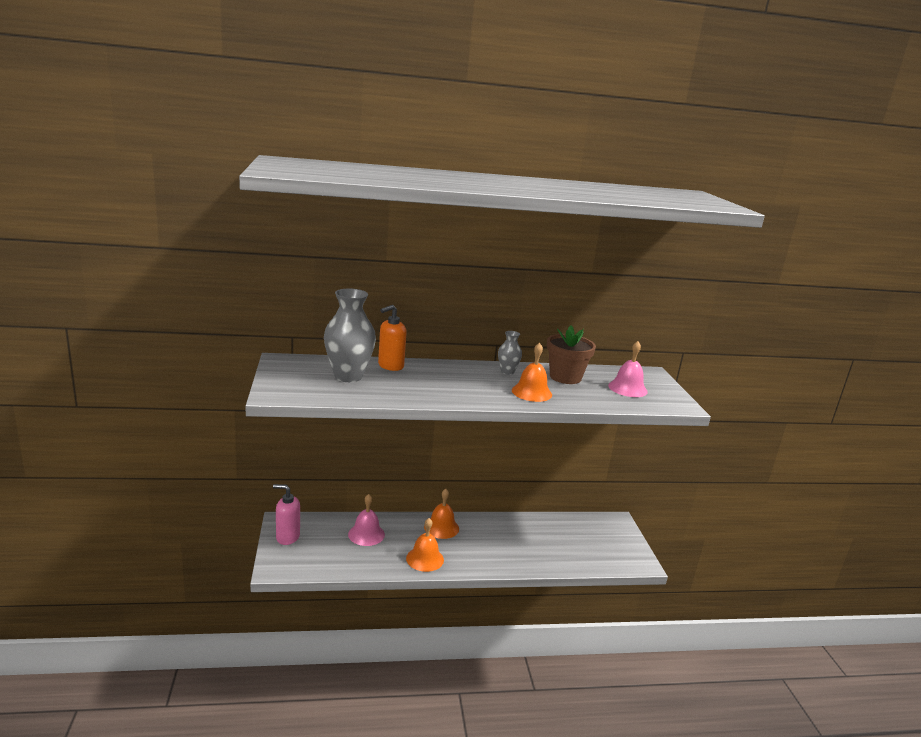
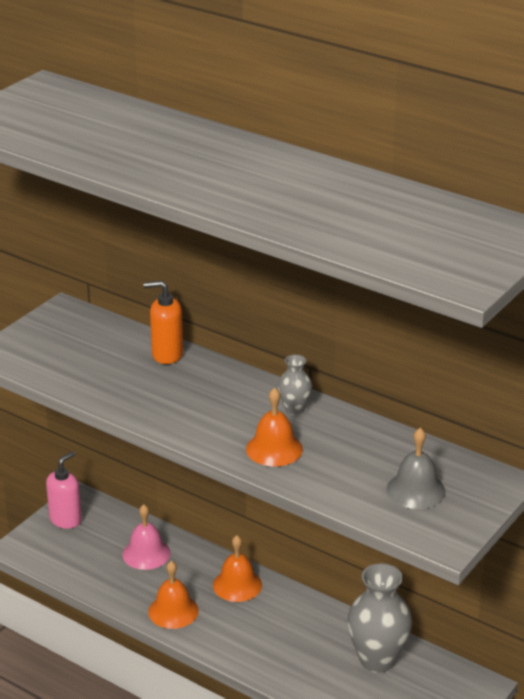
camera: 45 degrees right, 10 degrees up
(287, 537) = (66, 519): pink soap dispenser -> pink soap dispenser turned 75 degrees clockwise
(348, 376) = (101, 354): grey vase -> grey vase (377, 660)
(565, 377) = (358, 443): brown flower pot -> none
(627, 388) = (416, 490): pink bell -> grey bell

